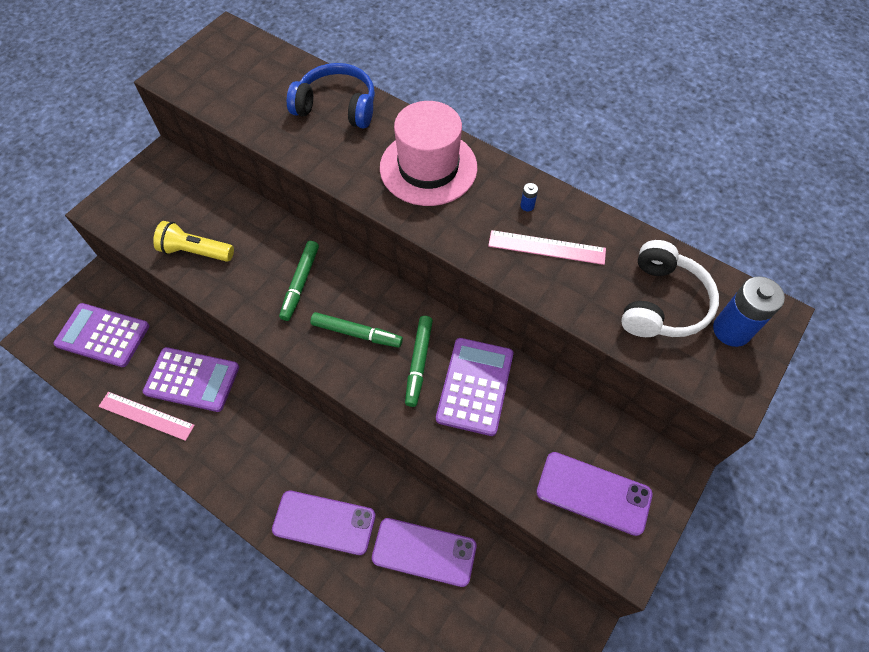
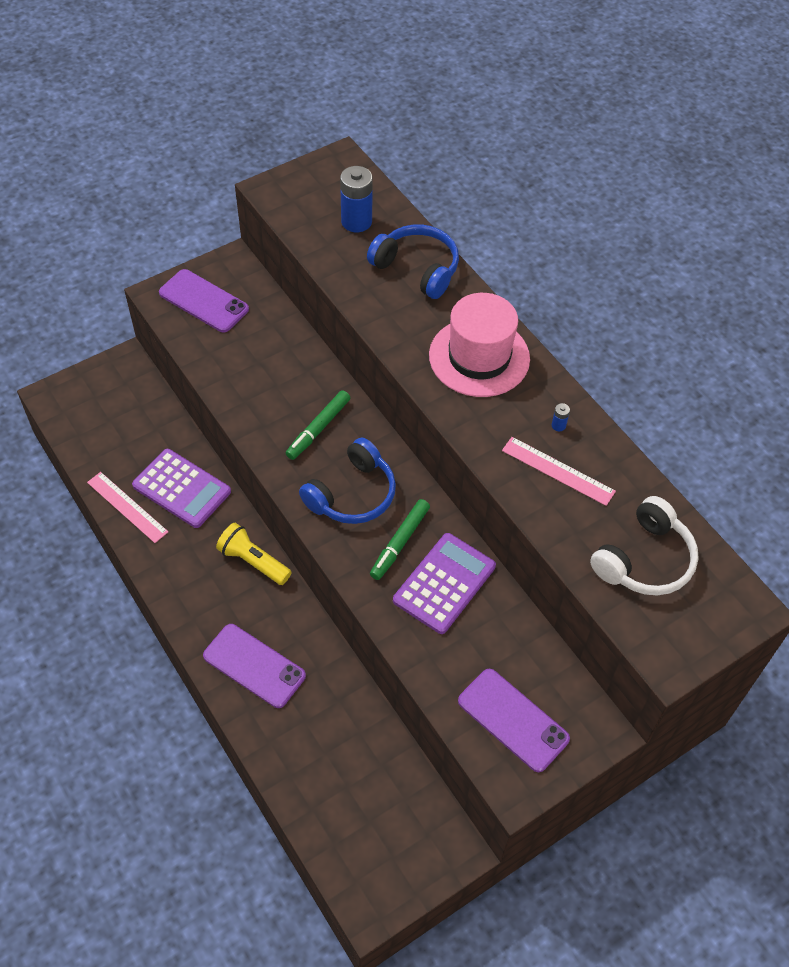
camera: 20 degrees right, 5 degrees down
(103, 335) = (114, 417): purple calculator -> none
(196, 251) = (232, 365): yellow flashlight -> yellow flashlight (253, 561)
(356, 333) = (352, 494): green marker -> blue headphones
(424, 552) = (337, 729): purple phone -> purple phone (203, 301)
(731, 330) = (699, 608): blue battery -> blue battery (356, 221)

